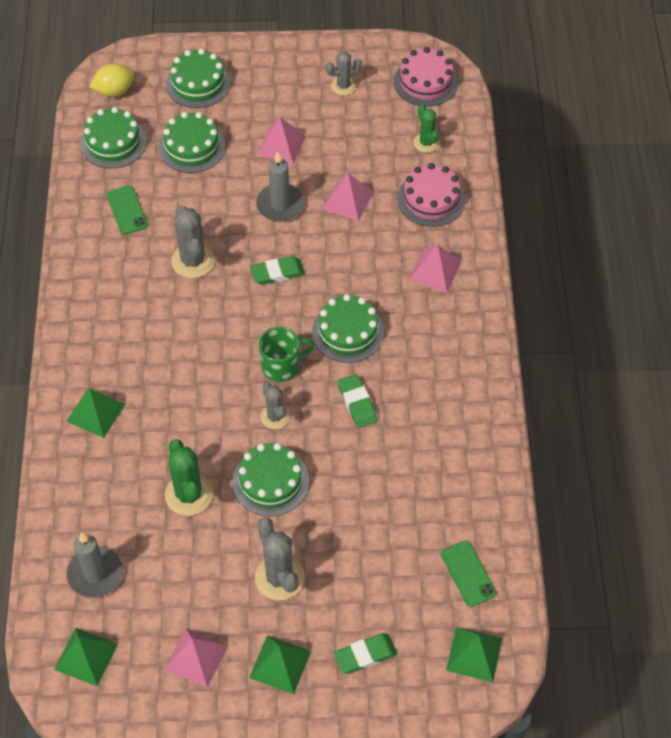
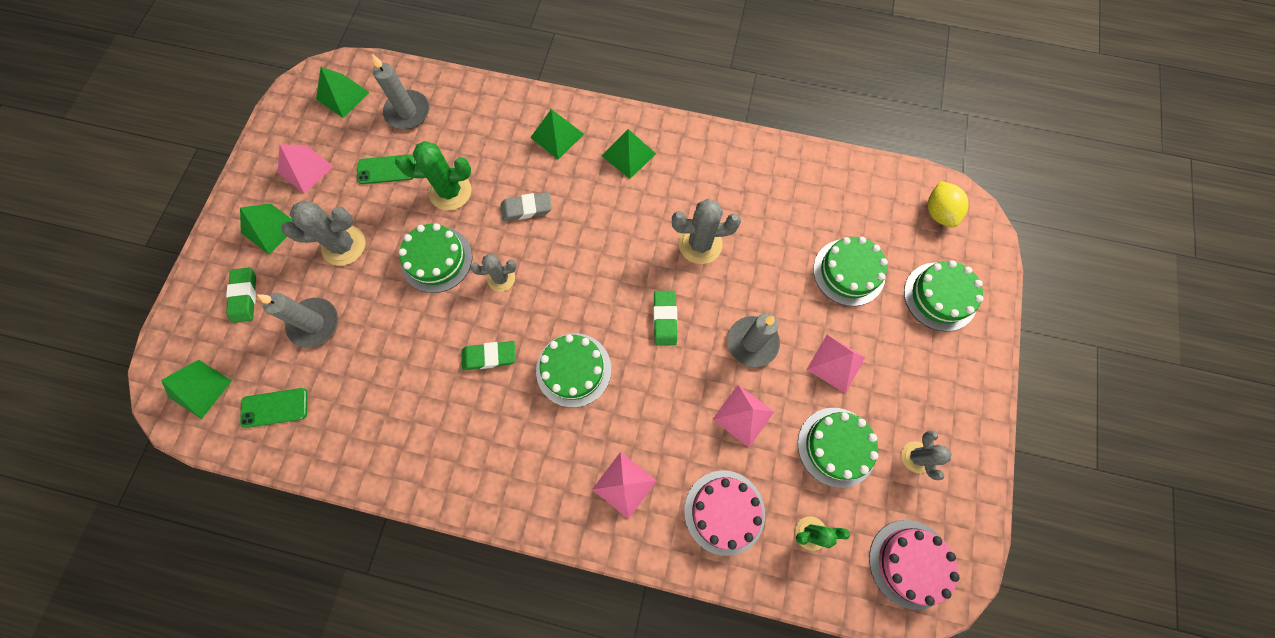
camera: 105 degrees right, 15 degrees up
(105, 341) = (628, 154): none -> green pyramid
(113, 142) = (867, 200): green cake -> green cake (836, 446)
(127, 210) = (776, 197): green phone -> green phone (386, 169)
(191, 416) = (526, 208): none -> grey eraser
(282, 366) = (553, 297): green mug -> none
(373, 572) = (314, 323): none -> grey candle

